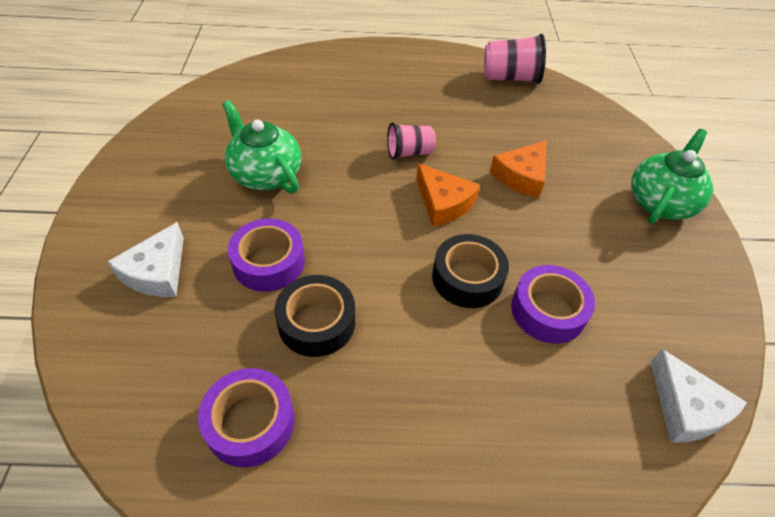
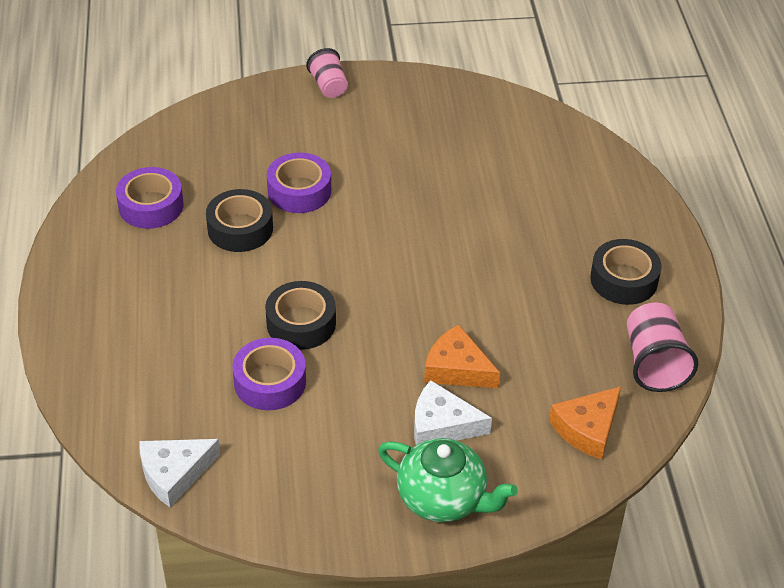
camera: 85 degrees right, 5 degrees down
(157, 272) = (279, 130): white cheese -> white cheese (442, 425)
(265, 174) = (408, 170): green teapot -> none
(409, 152) = (471, 272): pink cup -> pink cup (328, 86)
(427, 76) = (624, 280): none -> black tape
(443, 203) = (398, 303): orange cheese -> orange cheese (587, 429)

